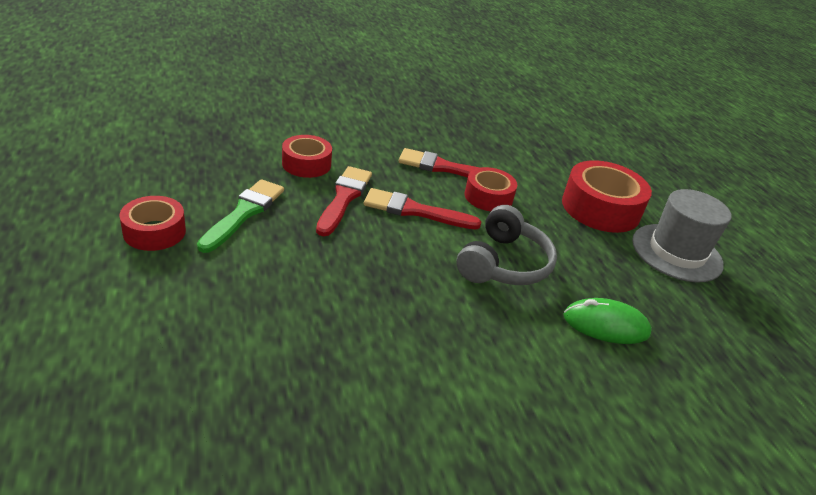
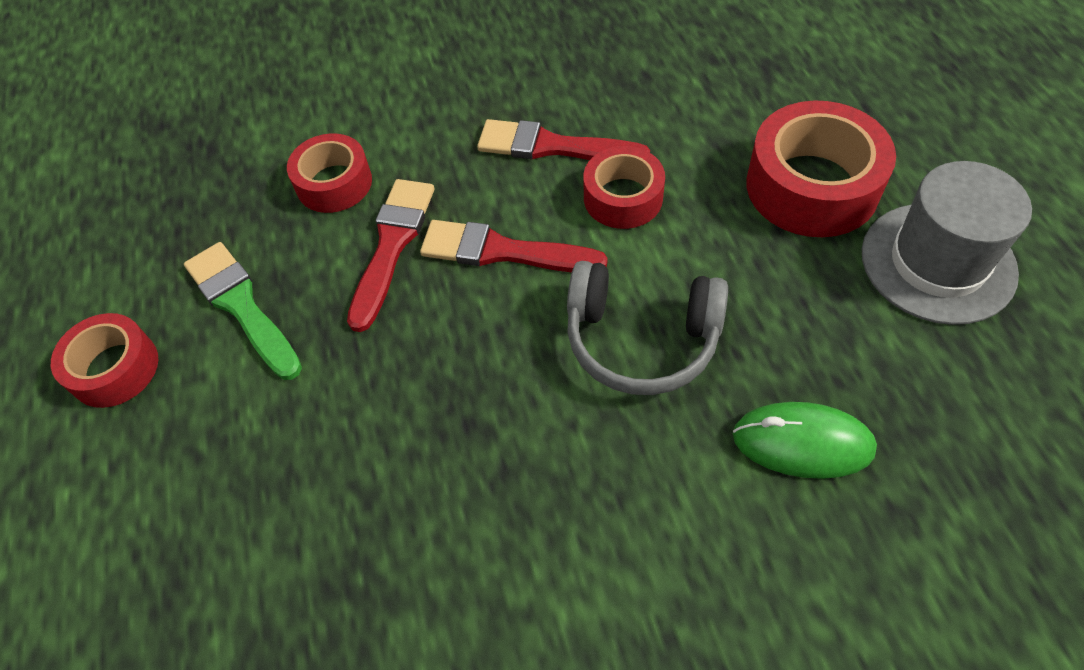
camera: 10 degrees right, 20 degrees up
(244, 213) = (241, 306): green brush -> green brush turned 60 degrees counterclockwise
(503, 263) = (641, 339): grey headphones -> grey headphones turned 75 degrees clockwise

